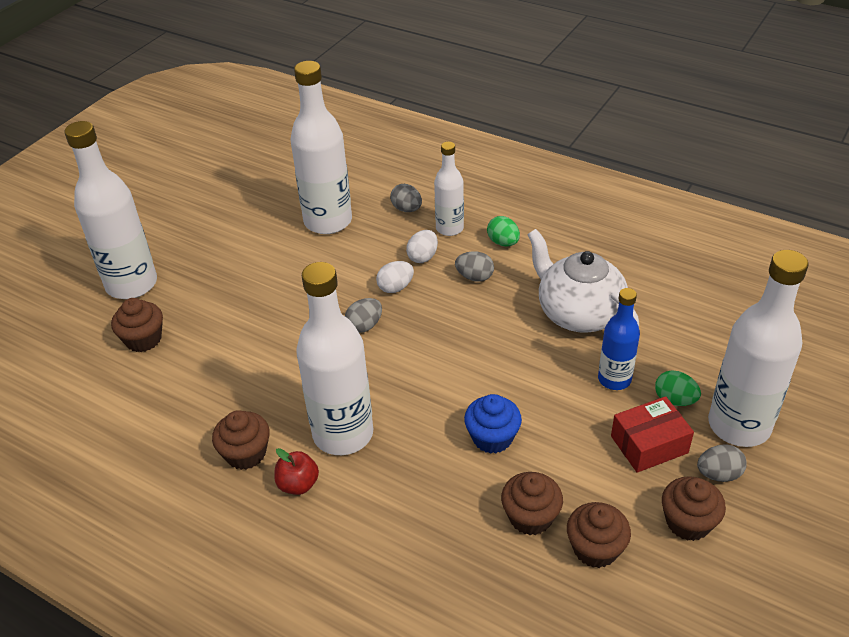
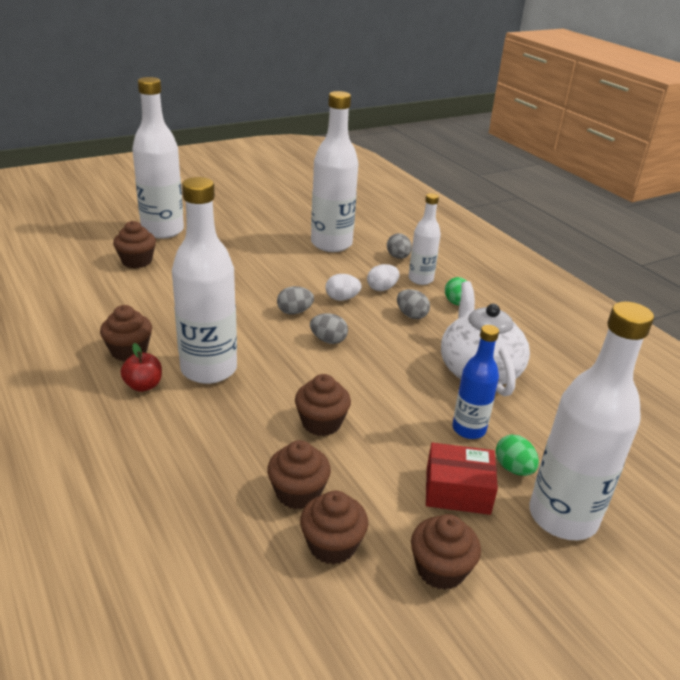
camera: 25 degrees right, 10 degrees down
(492, 438) = (321, 423): blue cupcake -> brown cupcake
(718, 474) = (507, 546): grey egg -> grey egg (328, 340)

